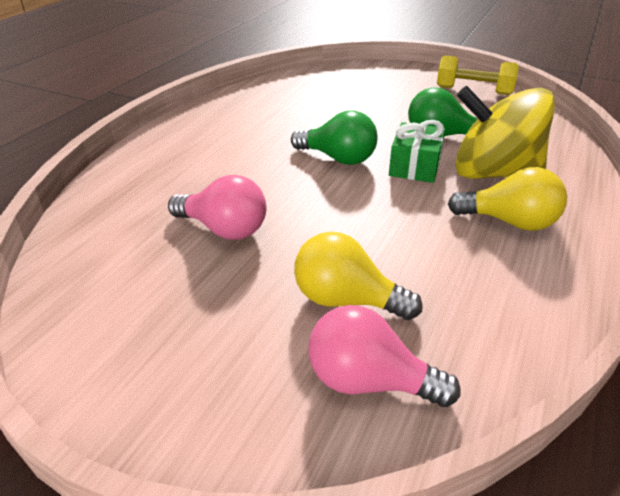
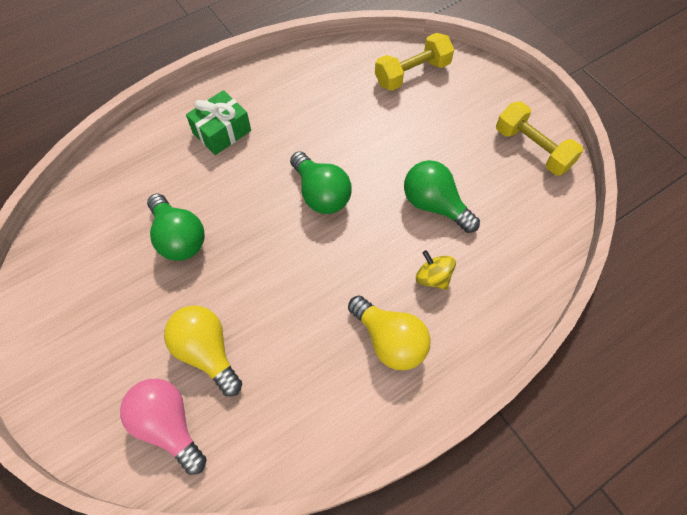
camera: 30 degrees right, 25 degrees up
(224, 229) = (178, 238): pink light bulb -> green light bulb
(337, 80) = (412, 73): none -> yellow dumbbell
(415, 166) = (375, 235): green gift -> green gift (222, 132)
(493, 173) = (433, 277): yellow spinning top -> yellow spinning top, size x0.41

